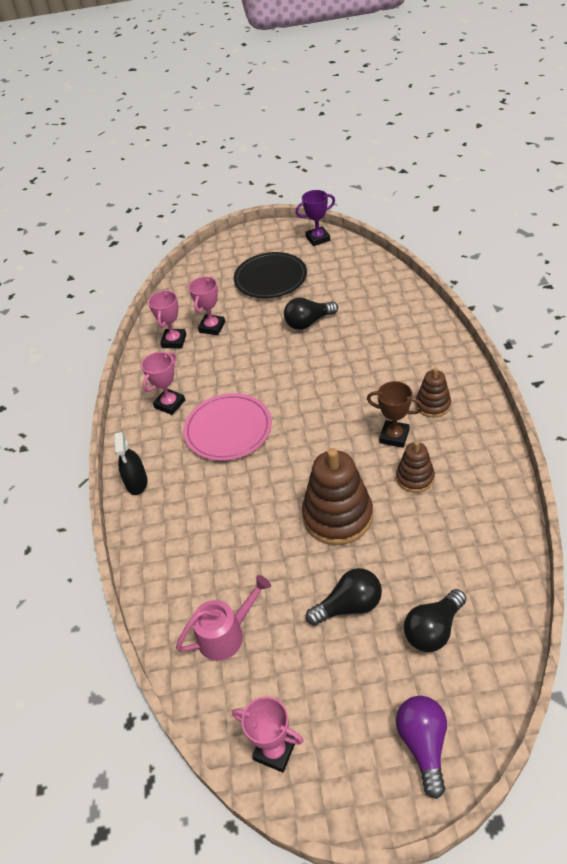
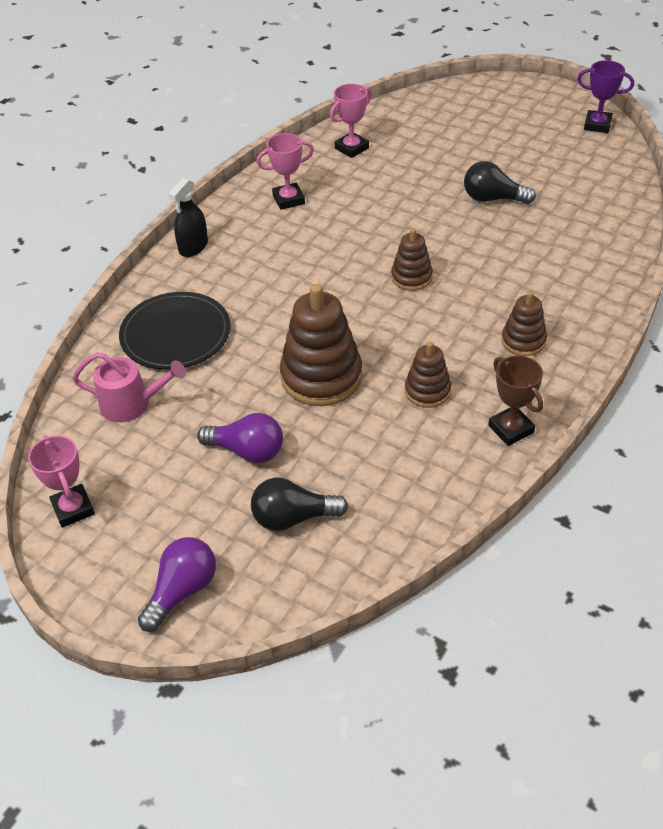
camera: 35 degrees right, 0 degrees up
(212, 327) = (398, 154): pink trophy -> none
(228, 429) = (312, 249): pink plate -> none
(270, 278) = (504, 139): black plate -> black plate (176, 335)
(317, 407) = (411, 277): none -> brown stacking toy
(349, 606) = (247, 451): black light bulb -> purple light bulb
(394, 436) = (451, 345): brown trophy -> brown trophy (511, 429)

